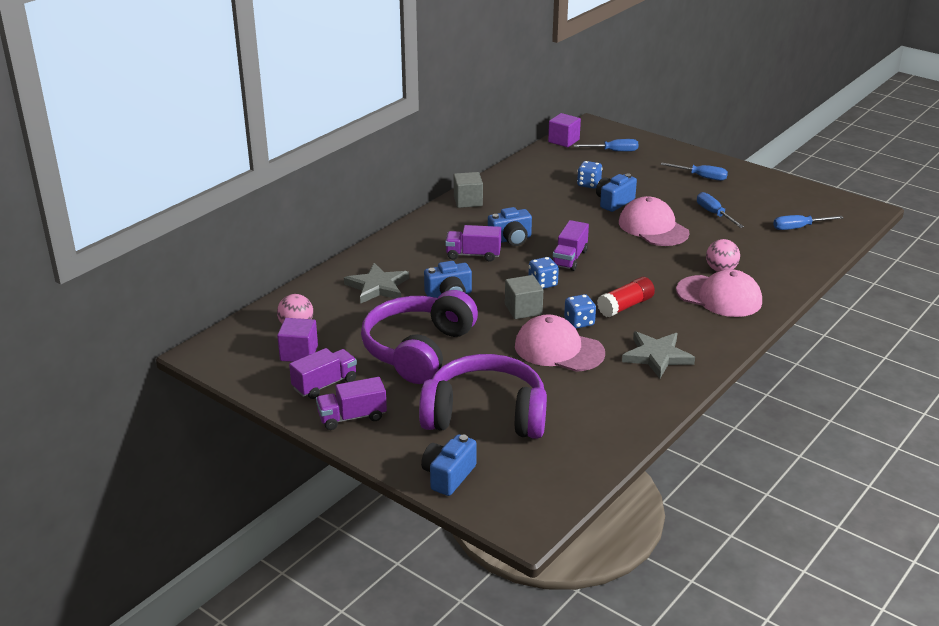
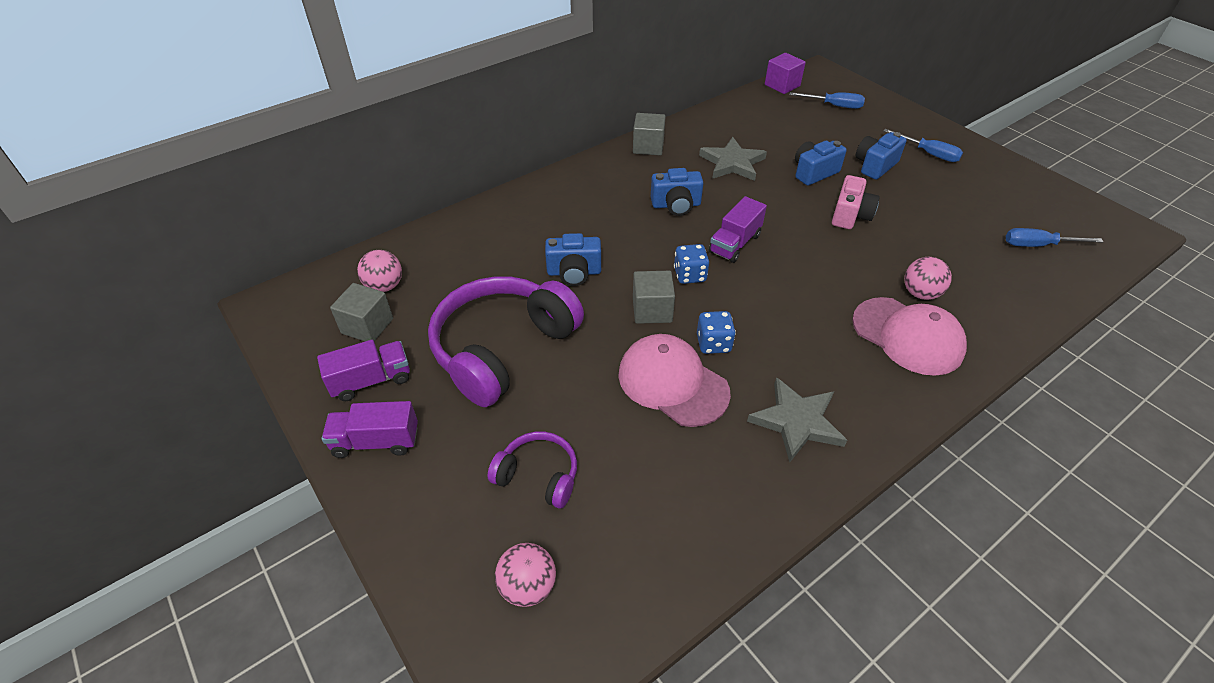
camera: 15 degrees right, 15 degrees up
(299, 353) = (367, 326): purple cube -> grey cube
(377, 287) = (499, 246): grey star -> grey star (732, 163)
(448, 476) = (444, 579): blue camera -> blue camera (875, 166)
(473, 255) = (625, 220): purple truck -> none
(485, 415) = (538, 475): purple headphones -> purple headphones, size x0.50
(508, 469) = (528, 586): none -> pink ball
(589, 184) = (792, 144): blue dice -> none
(625, 306) = (780, 329): red glue stick -> none
(653, 227) = (850, 215): pink cap -> pink camera
(714, 214) = (931, 207): blue screwdriver -> none

